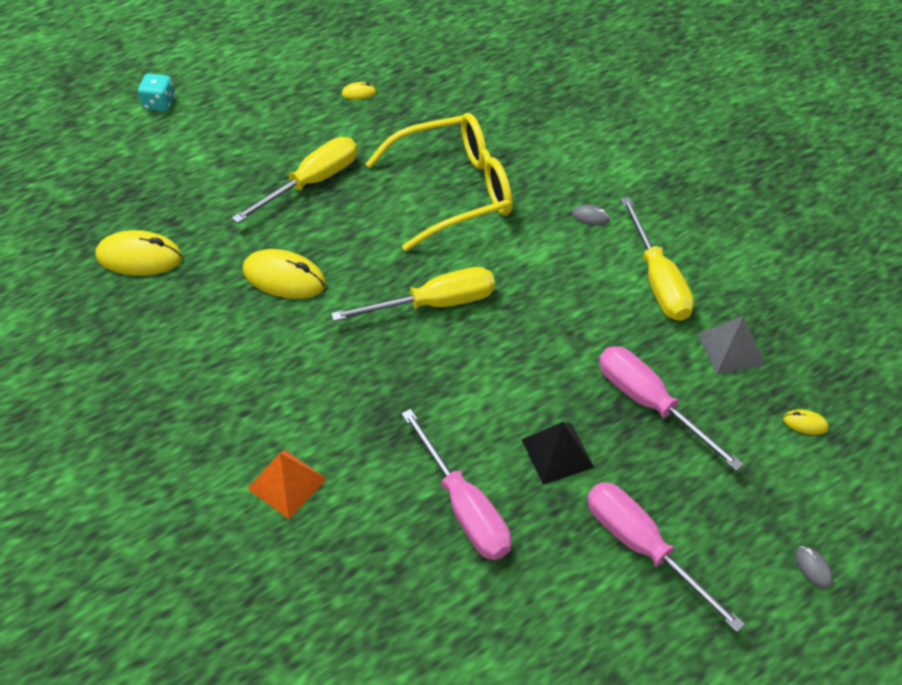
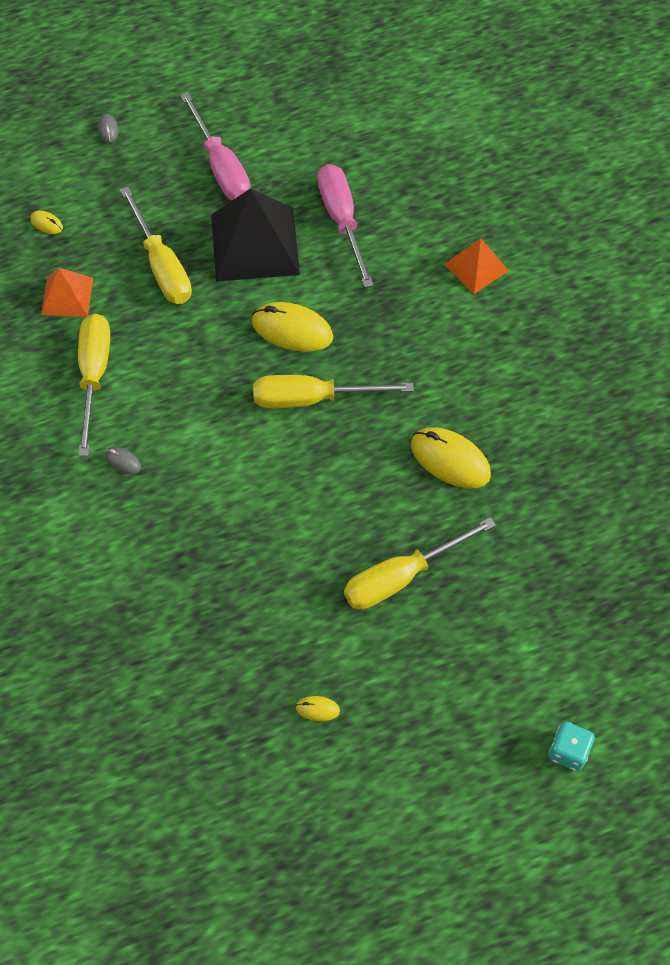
camera: 165 degrees left, 10 degrees up
(139, 257) = (594, 518): yellow mouse -> yellow mouse (292, 330)
(453, 191) = (251, 528): yellow glasses -> none
(557, 453) = (255, 244): black pyramid -> black pyramid, size x1.82
(650, 404) = (162, 266): pink screwdriver -> yellow screwdriver
(731, 349) = (67, 296): grey pyramid -> orange pyramid

